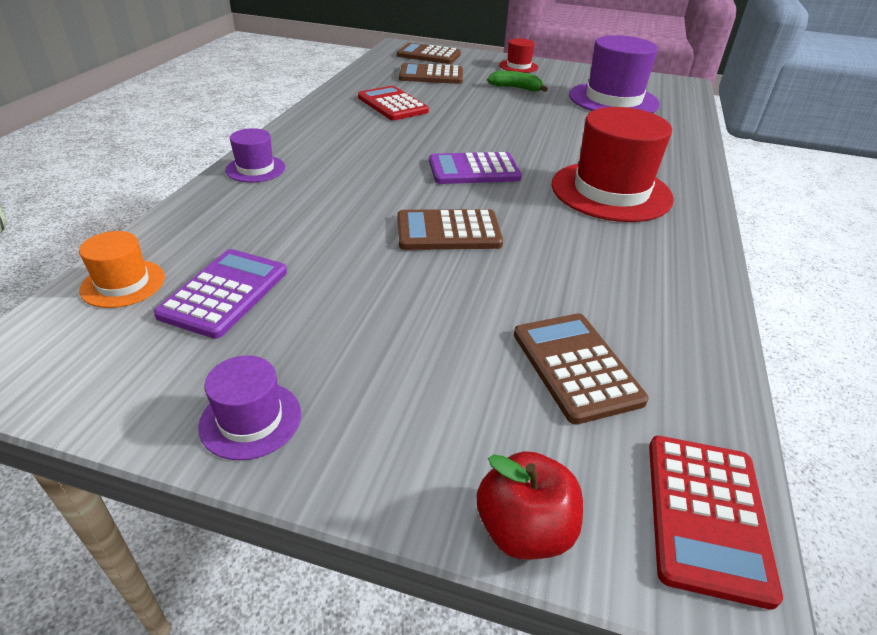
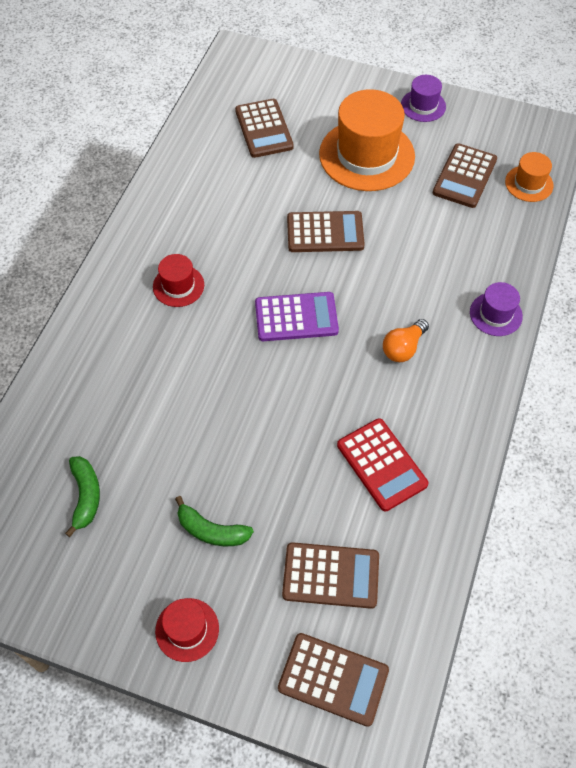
camera: 175 degrees left, 20 degrees up
(224, 293) = (465, 176): purple calculator -> brown calculator
(363, 151) = (403, 348): none -> orange light bulb
(384, 323) = (366, 155): none -> orange hat
(524, 529) = (306, 66): red apple -> none
(611, 191) = (178, 286): red hat -> red hat, size x0.49
(613, 100) = (86, 496): purple hat -> green banana
(707, 515) = (232, 68): red calculator -> none

